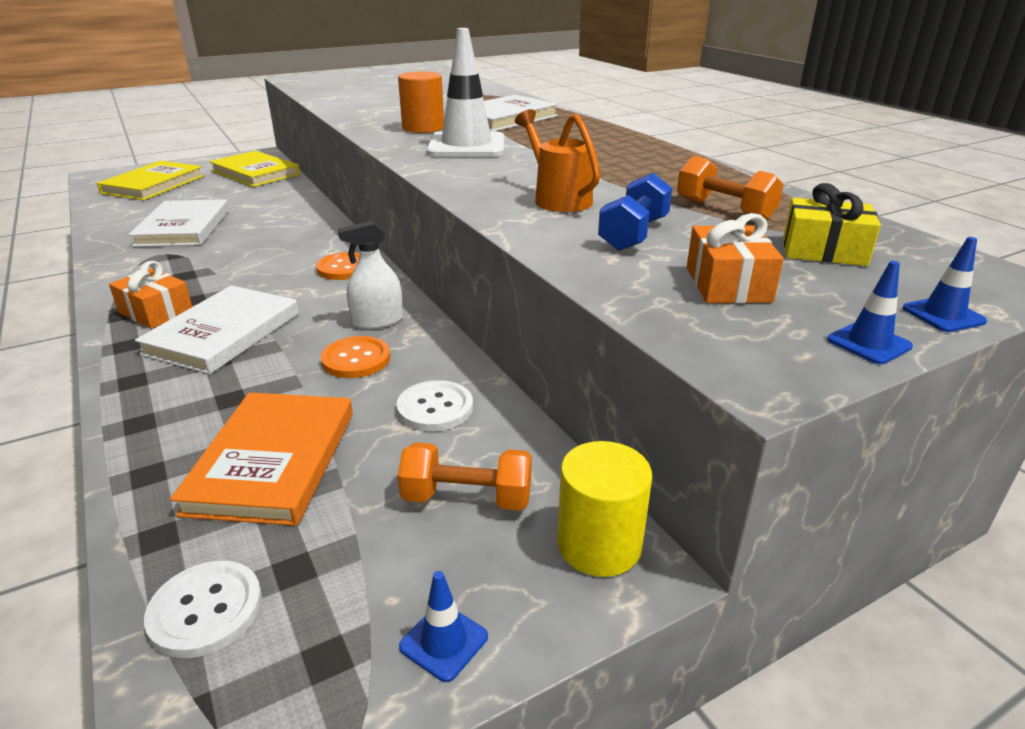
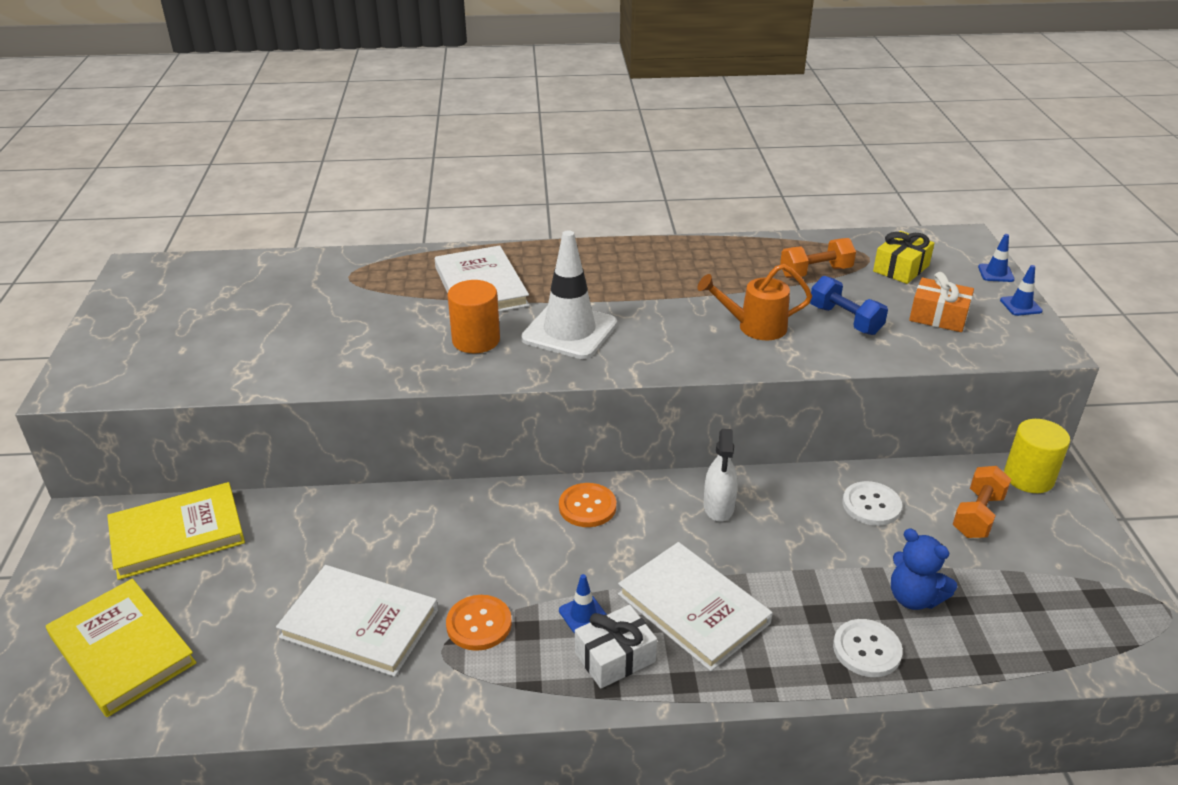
camera: 65 degrees left, 5 degrees up
(156, 312) = (615, 657): orange gift -> white gift
(206, 610) = (1057, 643): white button -> white button (867, 649)
(273, 461) = (913, 598): orange book -> blue teddy bear
(356, 359) = (782, 531): orange button -> orange button (479, 624)
(444, 641) = (1091, 552): blue traffic cone -> blue traffic cone (583, 614)

